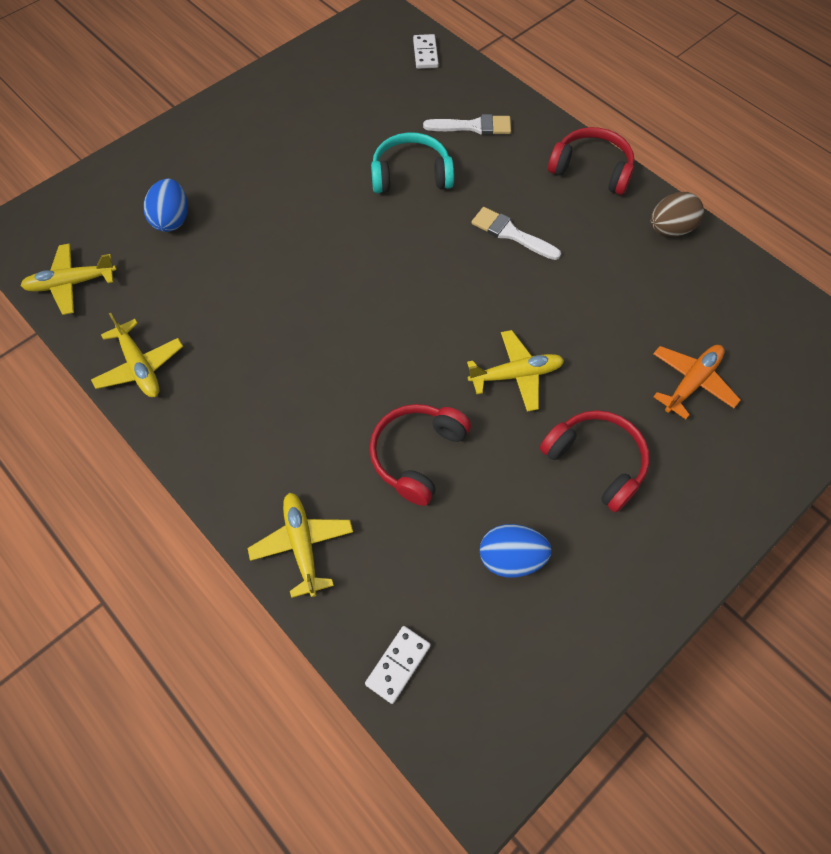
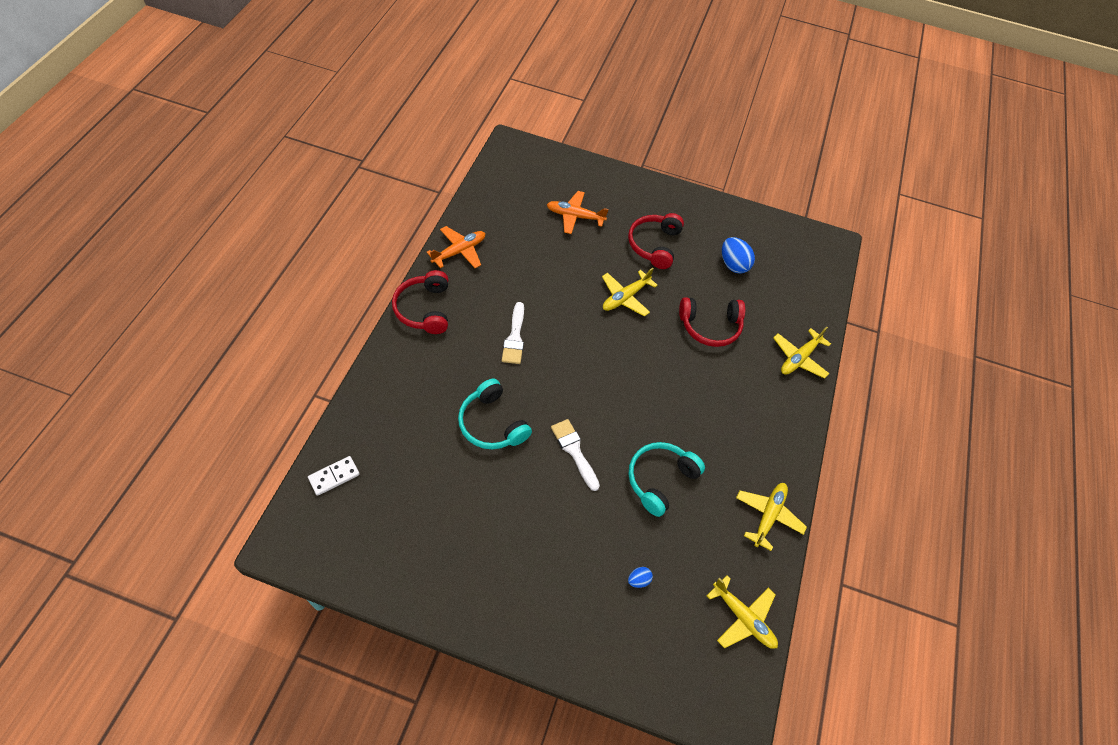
camera: 125 degrees left, 5 degrees down
(172, 220) = (638, 580): blue egg -> blue egg, size x0.51
(253, 287) = (660, 479): none -> turquoise headphones
(398, 664) = (817, 291): white domino -> none
(473, 126) = (415, 401): white brush -> white brush (574, 451)
(516, 375) = (625, 297): yellow plane -> yellow plane turned 90 degrees counterclockwise
(670, 229) = (459, 251): brown egg -> orange plane

